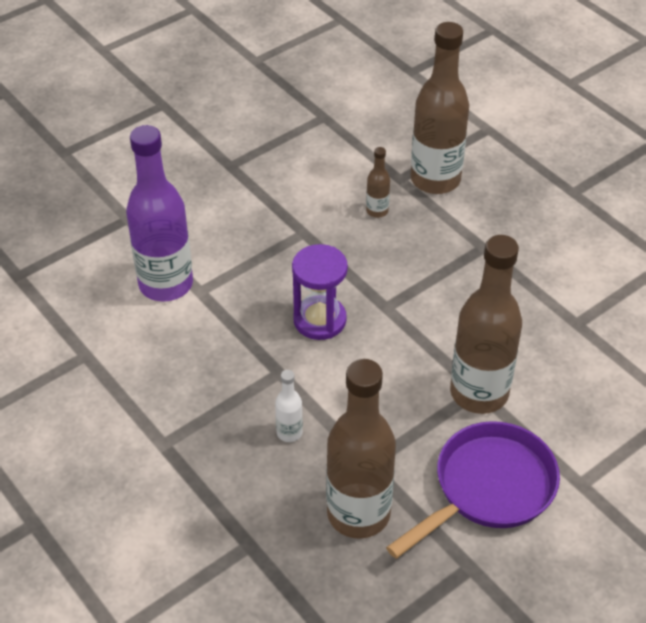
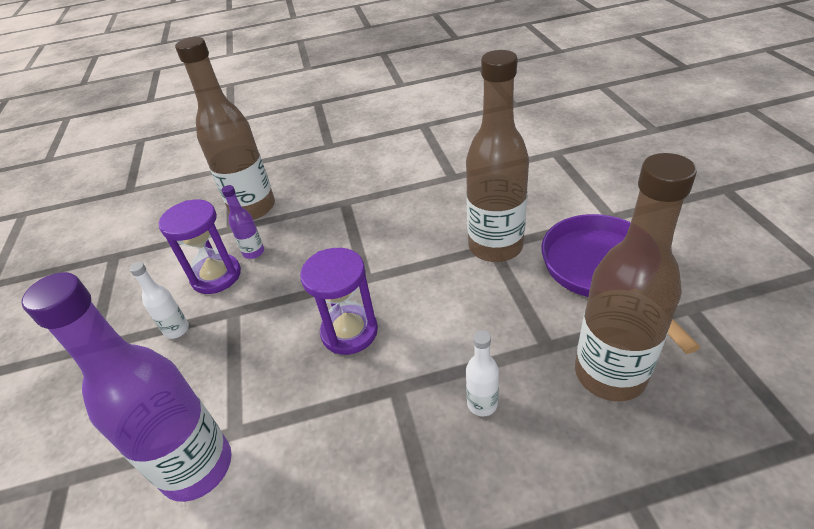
camera: 60 degrees left, 5 degrees down
(268, 207) = (177, 330): none -> white bottle
(336, 200) = (216, 276): none -> purple hourglass
(377, 211) = (253, 252): brown bottle -> purple bottle

